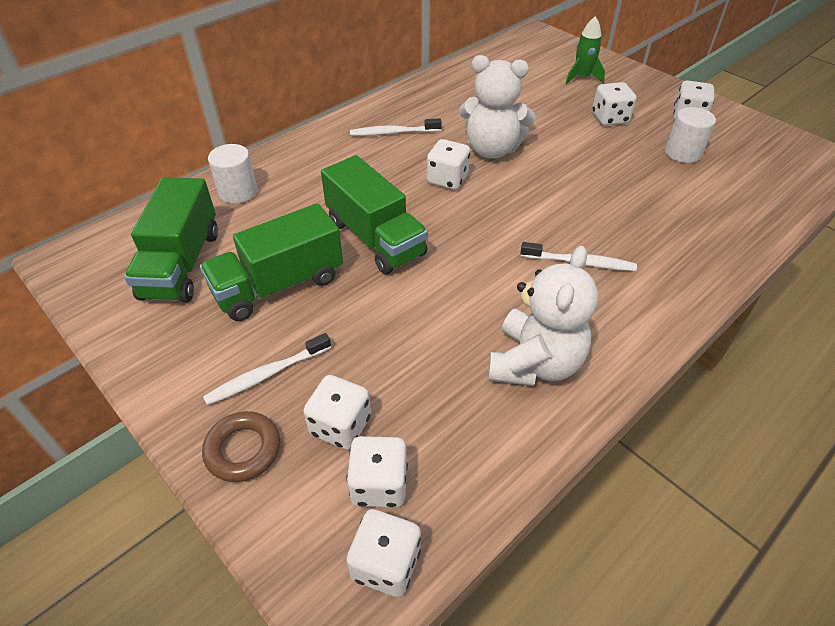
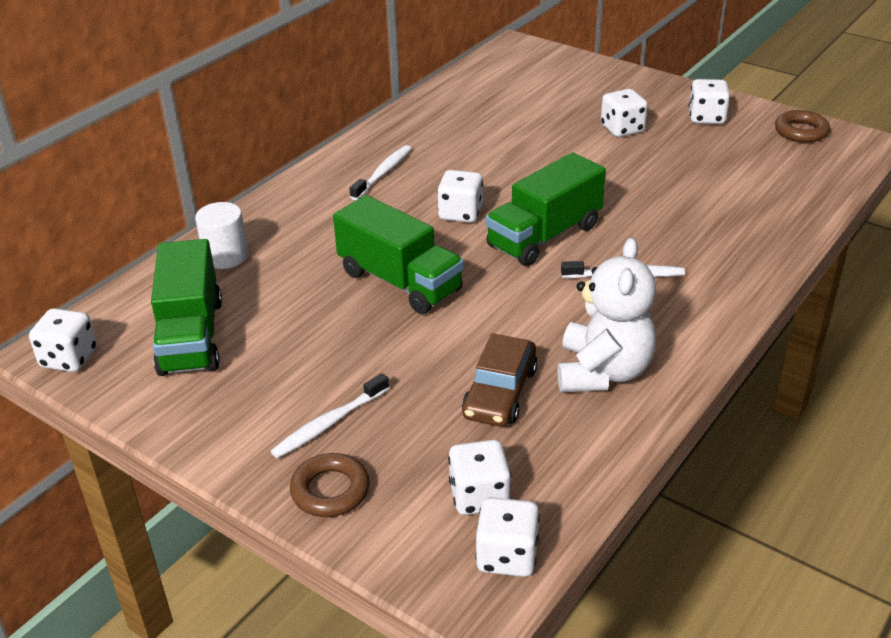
camera: 10 degrees left, 10 degrees down
(279, 285) = (309, 341): green truck -> green truck (544, 236)
(340, 426) = (423, 455): white dice -> white dice (69, 358)
(393, 133) = (383, 173): white toothbrush -> white toothbrush turned 135 degrees clockwise
(431, 369) = (500, 392): none -> brown car
(492, 149) = (501, 177): white teddy bear -> none
(582, 77) = (581, 89): green rocket -> none
(682, 153) = (708, 155): white cylinder -> none
(773, 141) = (801, 131): none -> brown ring

